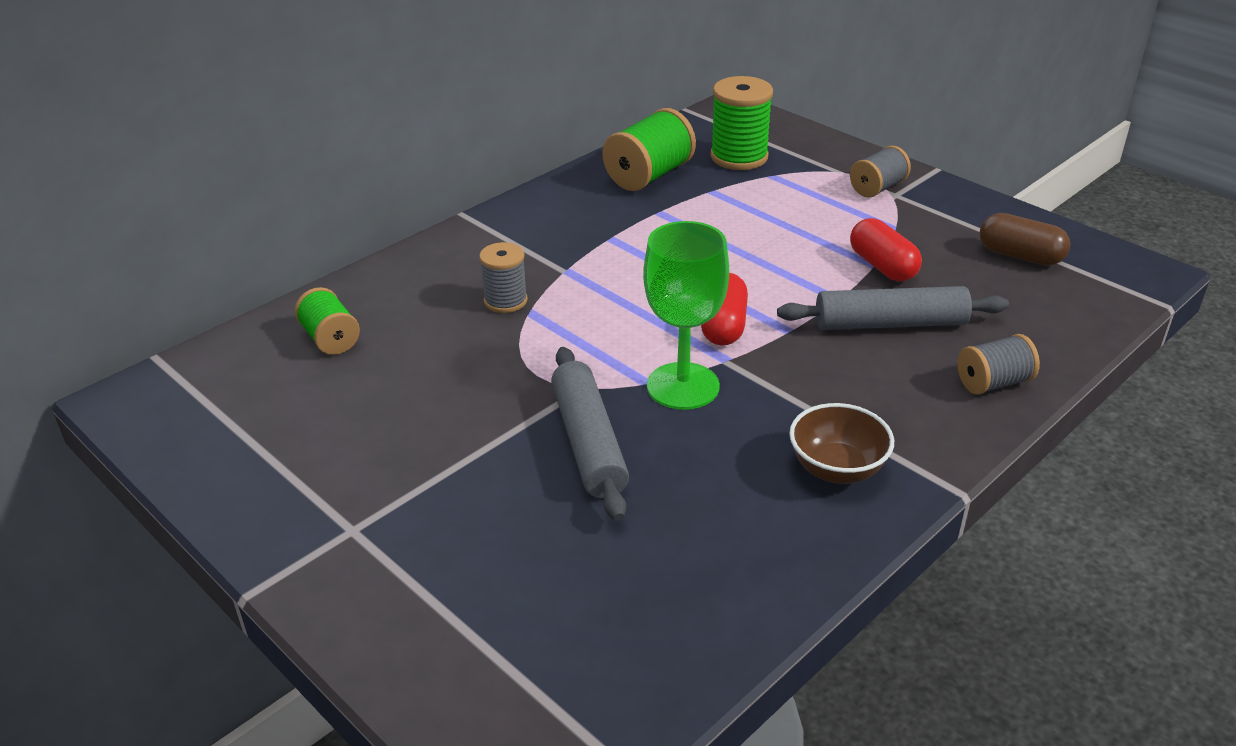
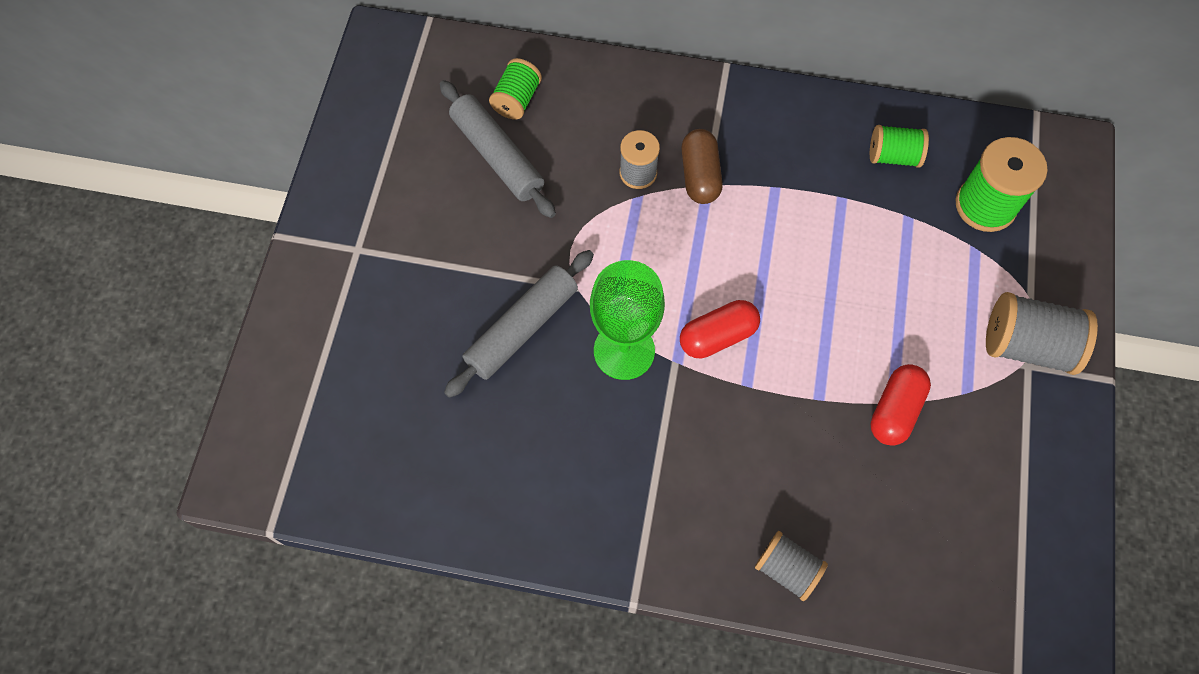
camera: 55 degrees right, 30 degrees up
(649, 175) = (893, 156): green spool -> green spool, size x0.63
(837, 469) = (603, 502): brown bowl -> none
(878, 188) = (1027, 345): grey spool -> grey spool, size x1.59
(890, 323) = (812, 455): grey rolling pin -> grey rolling pin (497, 155)
(1020, 256) = (1004, 516): brown capsule -> brown capsule (700, 175)

